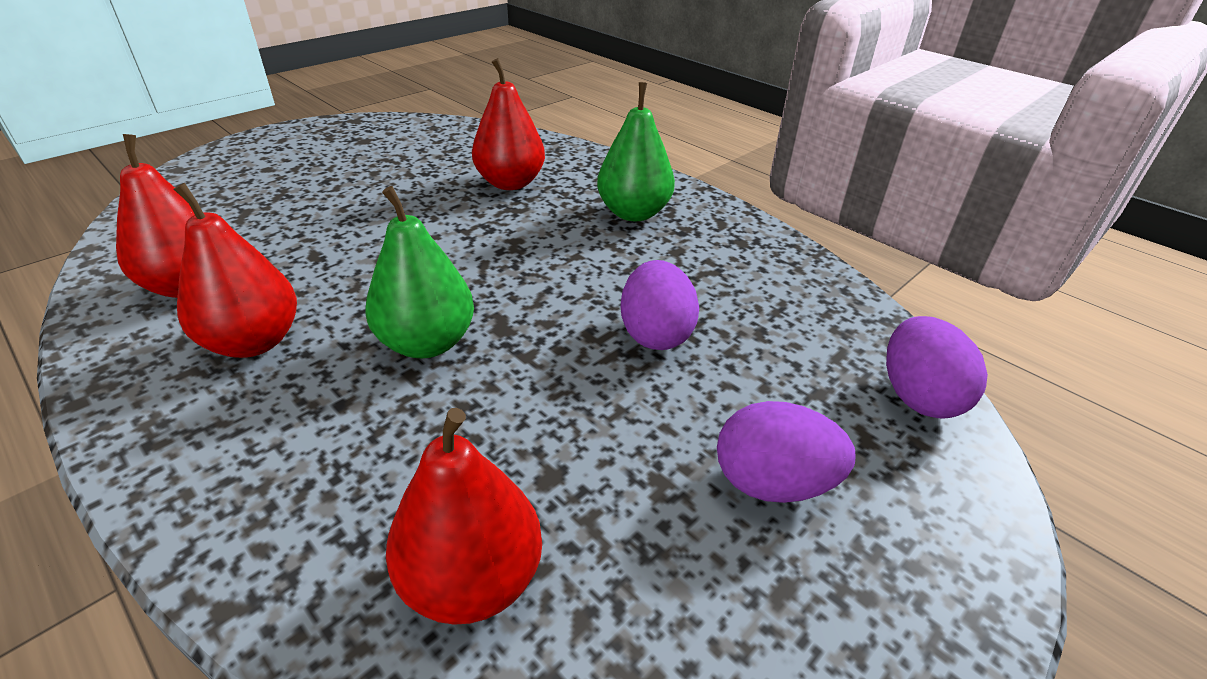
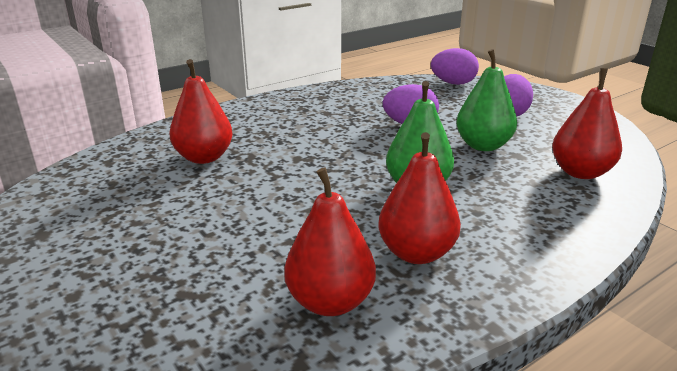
camera: 80 degrees left, 10 degrees down
(633, 213) = (275, 119): green pear -> green pear (483, 145)

